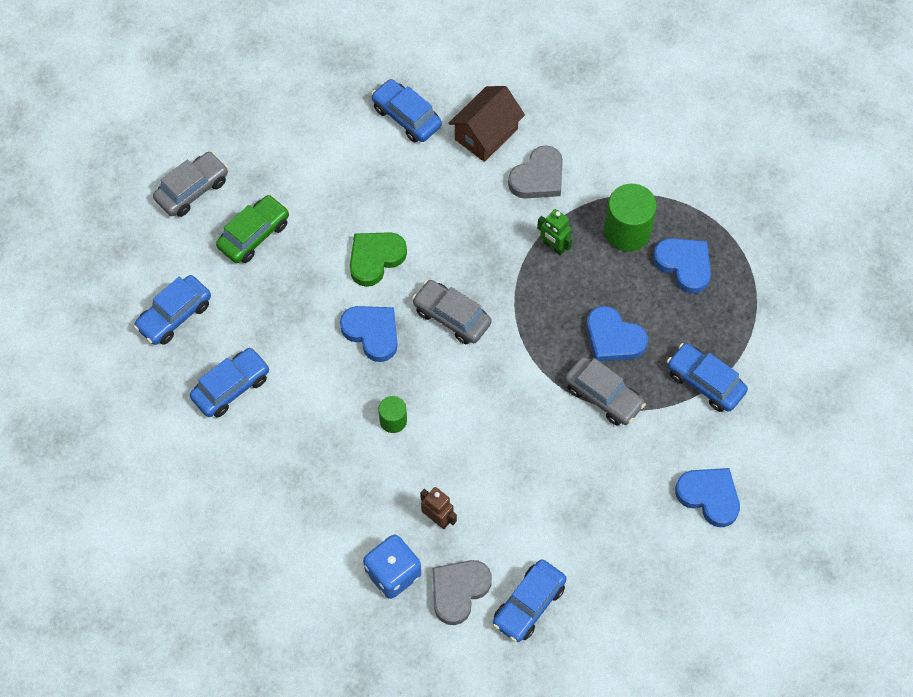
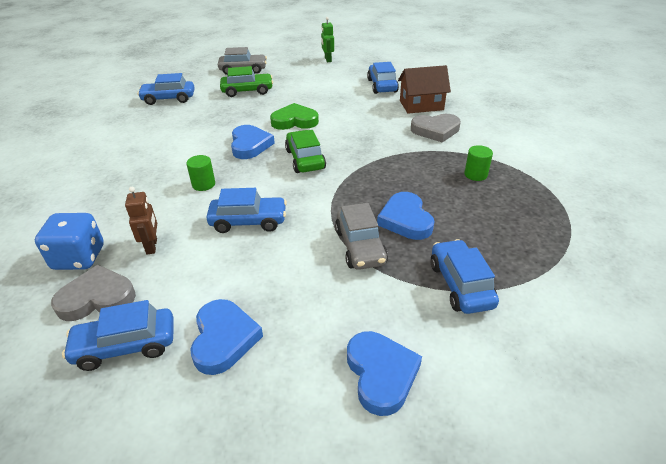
camera: 40 degrees right, 25 degrees down
(231, 387) = (148, 131): blue car -> blue car (248, 221)
(451, 317) = (305, 159): grey car -> green car
(553, 247) = (412, 160): green robot -> green robot (327, 59)
(627, 231) = (475, 174): green cylinder -> green cylinder, size x0.55
(684, 265) = (507, 209): blue heart -> blue heart (224, 339)

